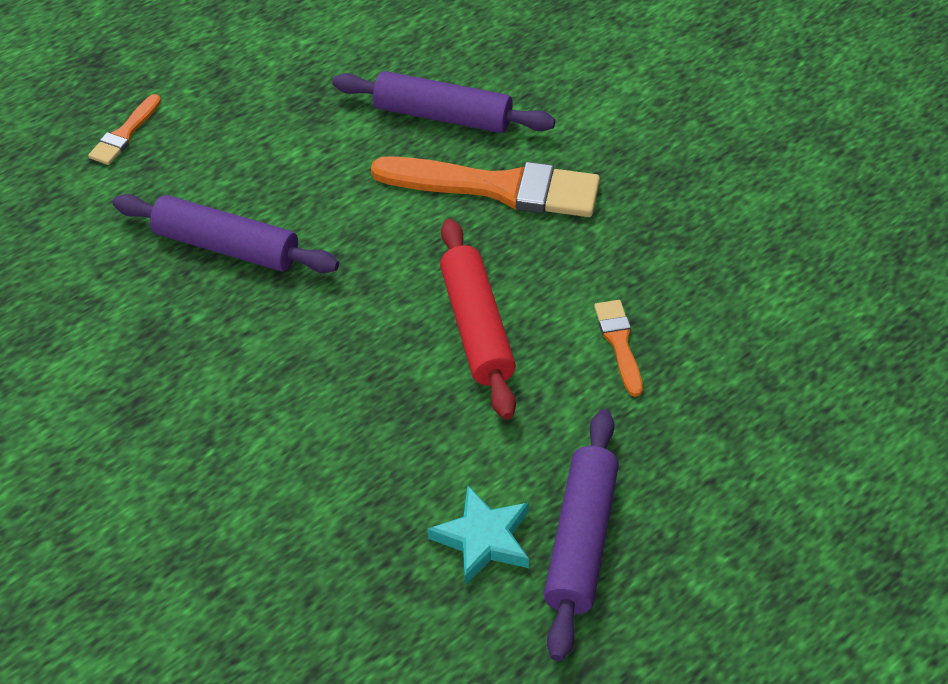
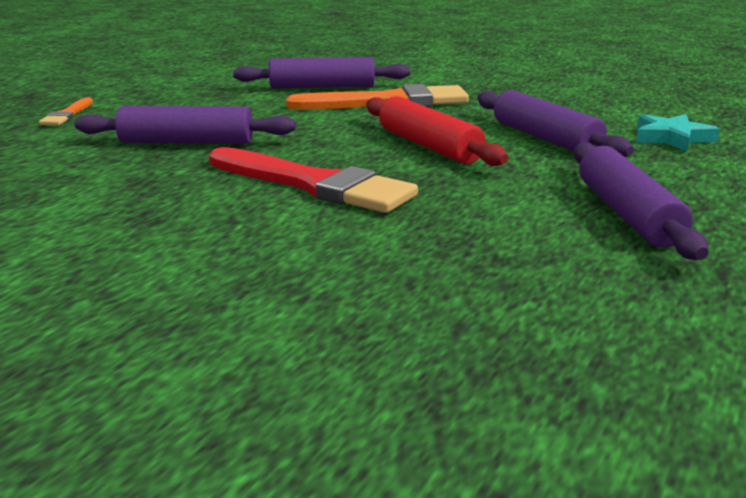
camera: 20 degrees left, 25 degrees down
(313, 388) = (314, 184): none -> red brush
(483, 539) = (543, 226): turquoise star -> turquoise star (672, 138)
(619, 343) = (545, 138): orange brush -> purple rolling pin

